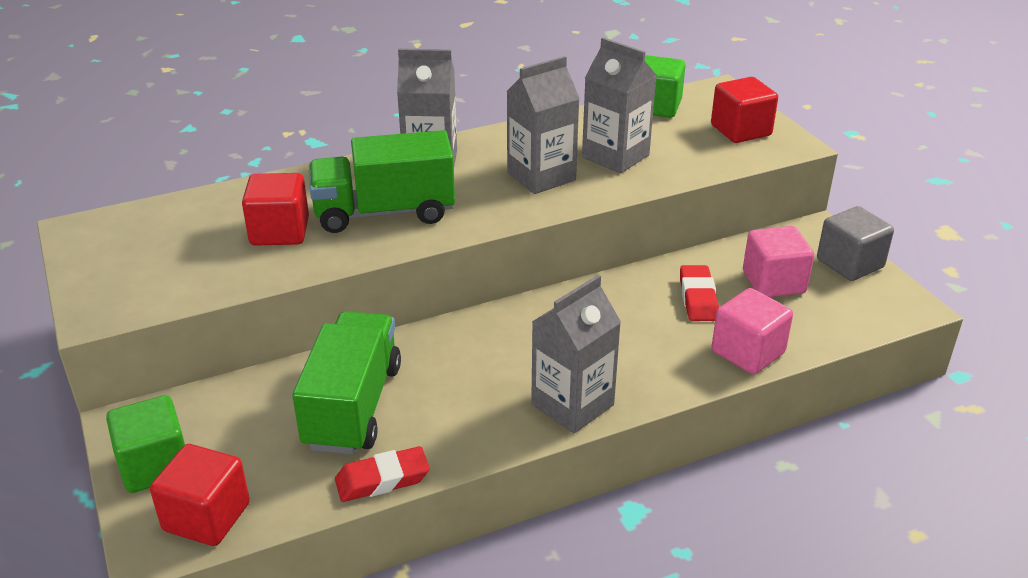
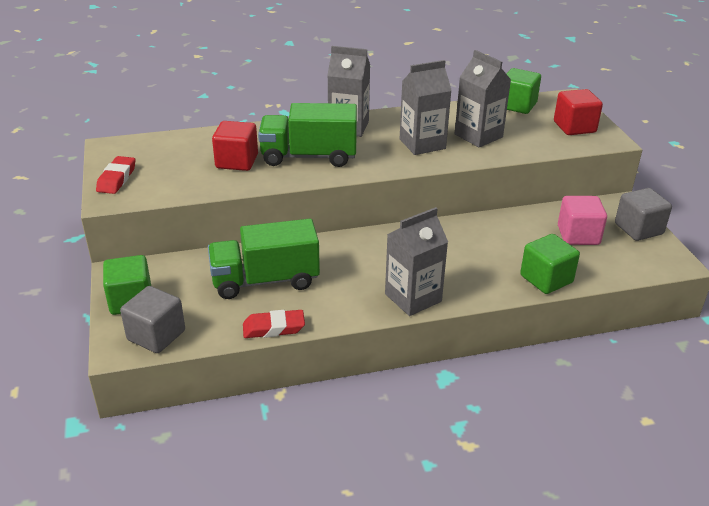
camera: 10 degrees right, 0 degrees up
(207, 517) = (156, 335): red cube -> grey cube
(353, 406) = (265, 280): green truck -> green truck turned 120 degrees counterclockwise
(698, 298) = (520, 239): red eraser -> red eraser (117, 179)
(748, 352) = (546, 279): pink cube -> green cube

